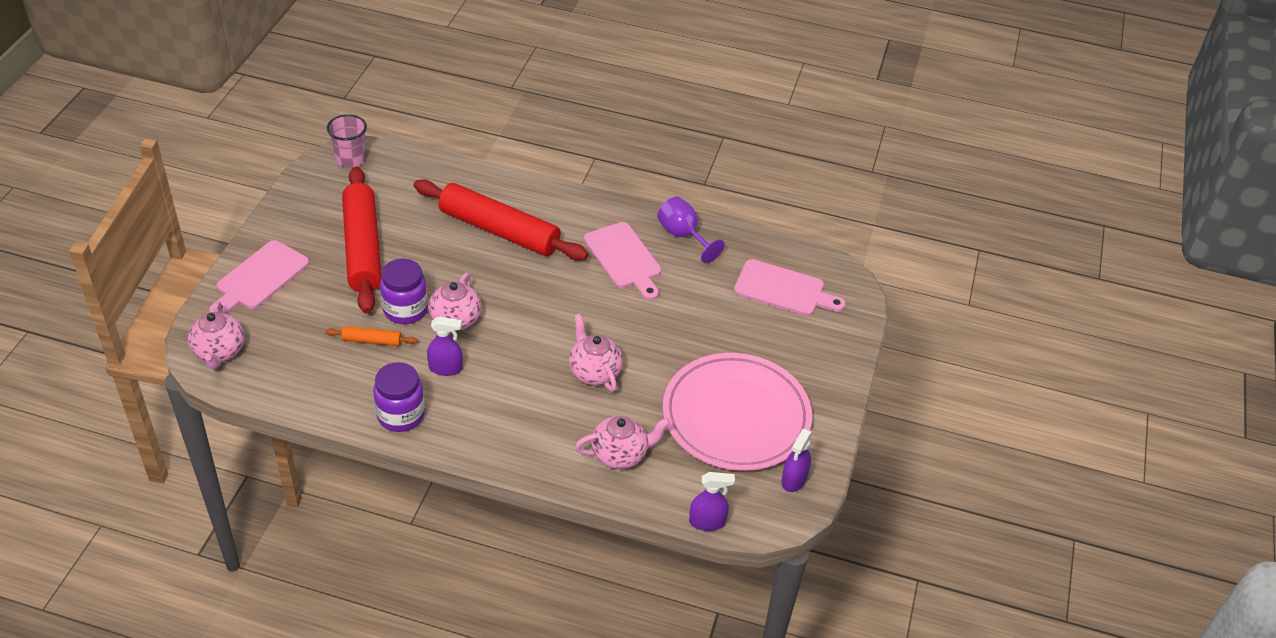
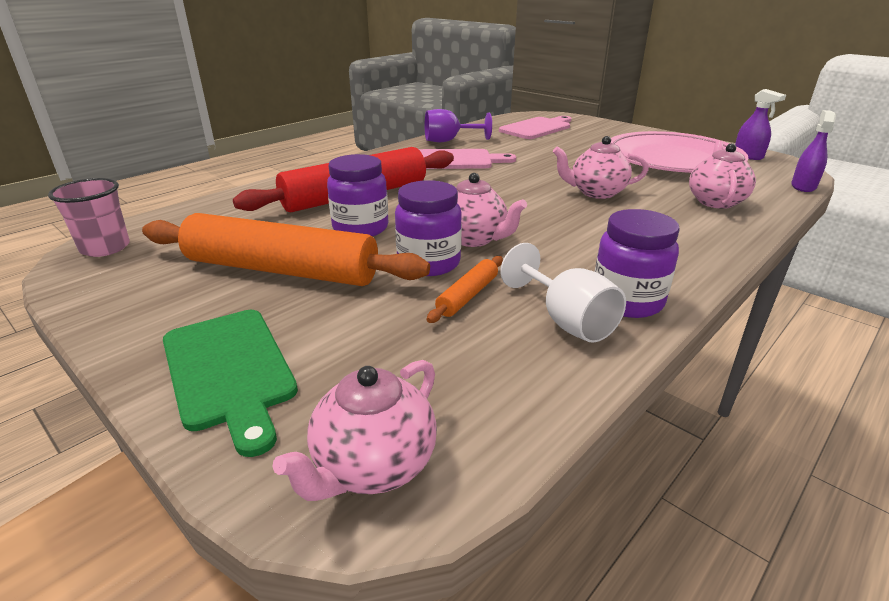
camera: 60 degrees left, 15 degrees down
(219, 352) = (373, 466): pink teapot -> pink teapot turned 105 degrees clockwise
(260, 278) = (229, 370): pink cutting board -> green cutting board
(363, 248) = (281, 270): red rolling pin -> orange rolling pin
(364, 391) = (566, 320): none -> white goblet
(440, 257) = (360, 228): none -> purple jar
(446, 368) = (551, 257): purple spray bottle -> none

